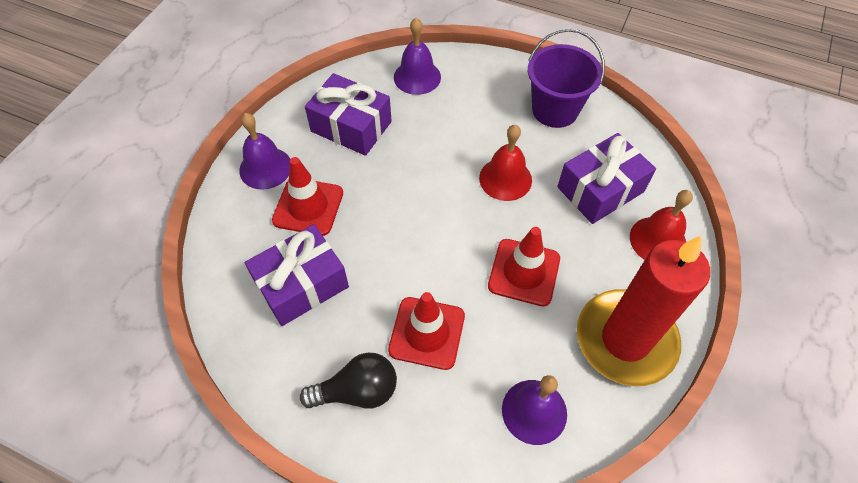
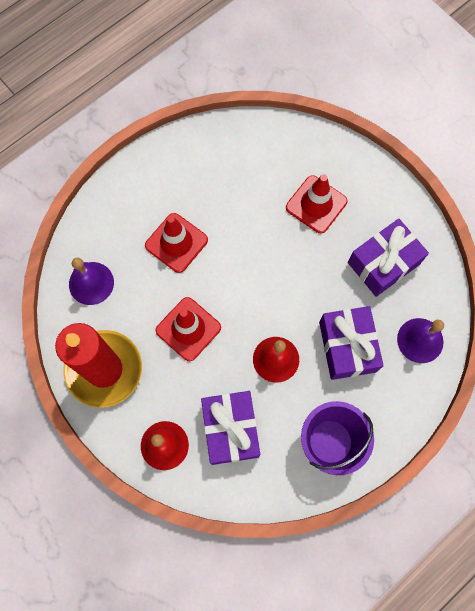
camera: 115 degrees right, 15 degrees up
(265, 168) = (367, 187): purple bell -> none
(301, 284) = (252, 179): purple gift -> purple gift (347, 347)
(357, 391) = (159, 186): black light bulb -> none

